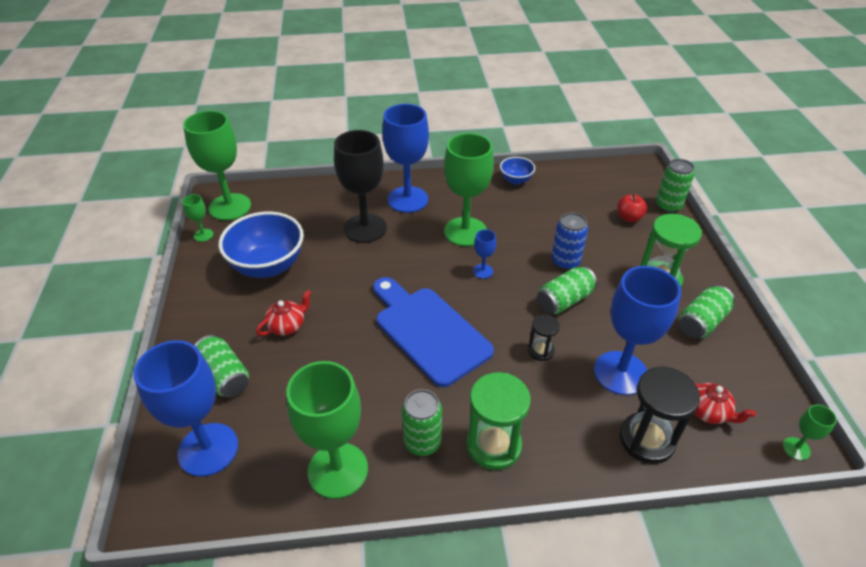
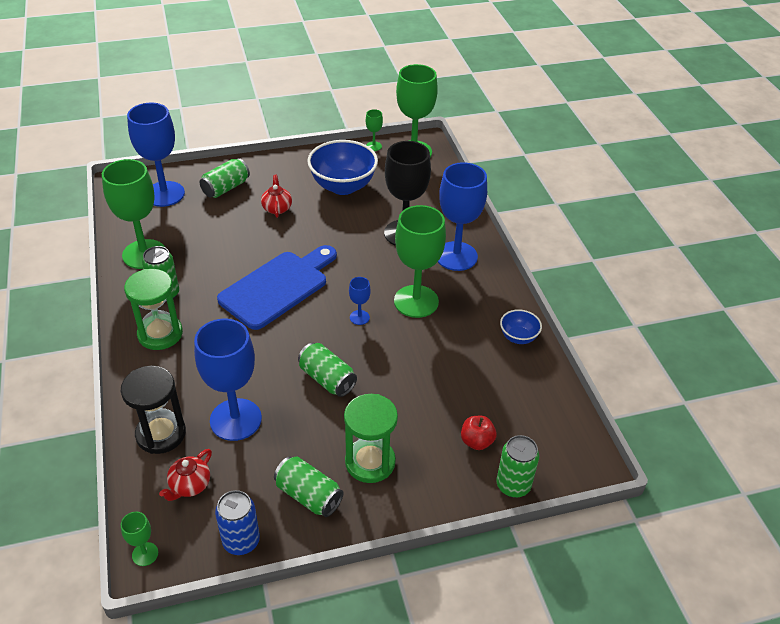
camera: 80 degrees right, 0 degrees up
(287, 326) = (277, 208): red teapot -> red teapot turned 135 degrees counterclockwise
(540, 351) = (260, 361): black hourglass -> none
(565, 262) = (385, 380): blue can -> blue can (241, 541)

